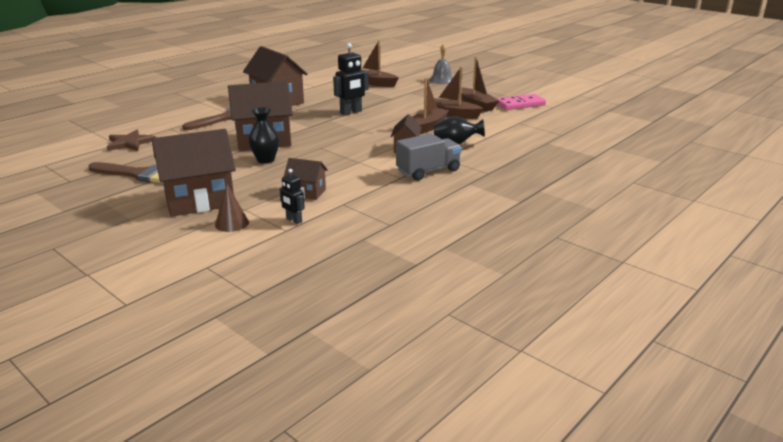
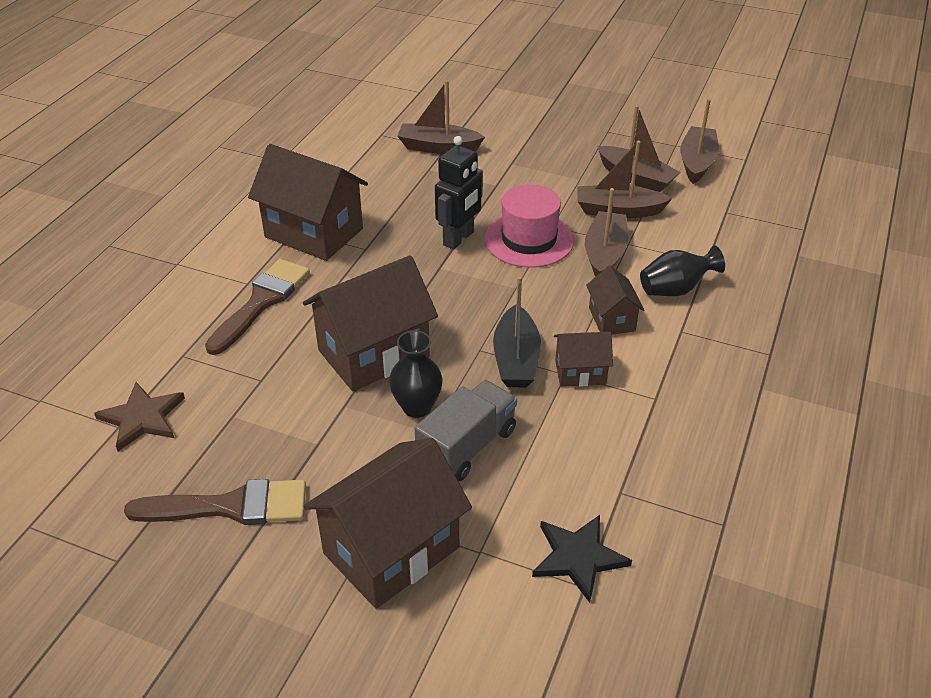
camera: 20 degrees left, 15 degrees up
(232, 223) = (489, 596): brown cone -> none
(294, 220) = (578, 557): black robot -> black star
(307, 192) = (545, 478): brown house -> brown house (580, 372)
(336, 153) = (516, 359): none -> black boat
(389, 117) = (529, 240): none -> pink hat
(428, 171) = (685, 371): grey truck -> grey truck (467, 447)
(442, 80) = (538, 118): grey bell -> none
(520, 104) = (697, 162): pink domino -> brown boat

